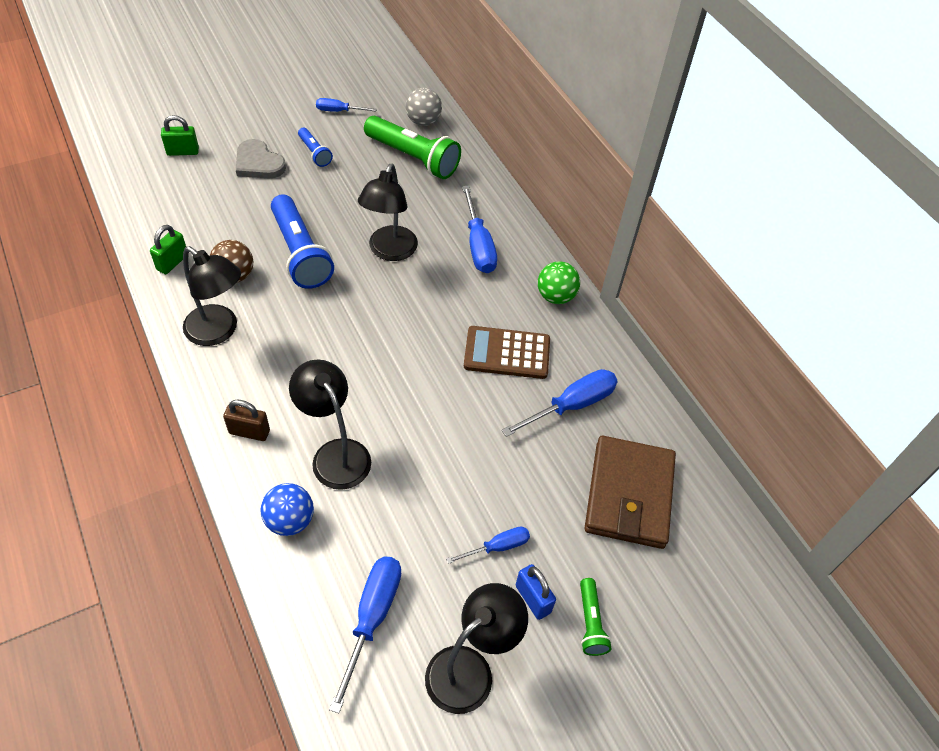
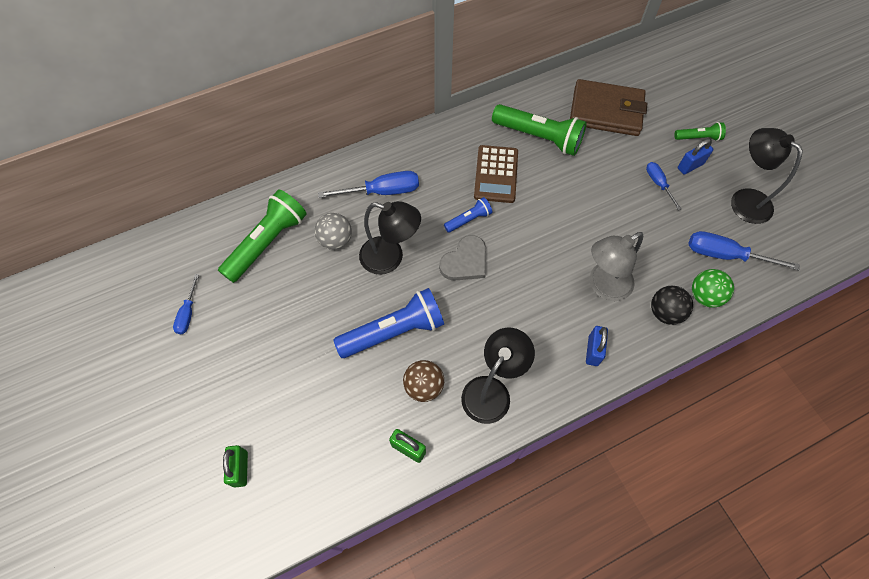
camera: 85 degrees left, 10 degrees up
(249, 432) = (593, 351): brown padlock -> blue padlock
(258, 163) = (265, 385): grey heart -> grey heart (465, 261)
(290, 520) = (665, 312): blue ball -> black ball
(315, 153) = (253, 331): blue flashlight -> blue flashlight (468, 219)
(335, 454) = (603, 286): black lamp -> grey lamp
(423, 121) = (213, 235): grey ball -> grey ball (336, 240)
(555, 296) = (437, 141): green ball -> green ball (704, 296)
(571, 405) = (539, 137): blue screwdriver -> green flashlight

